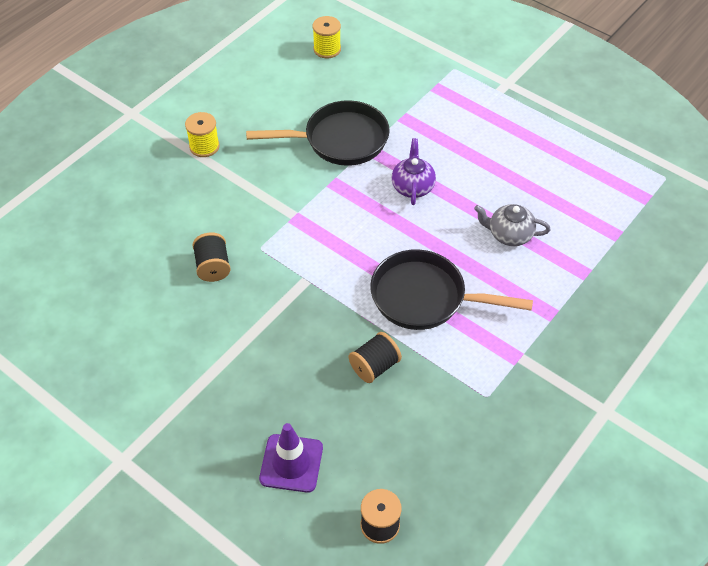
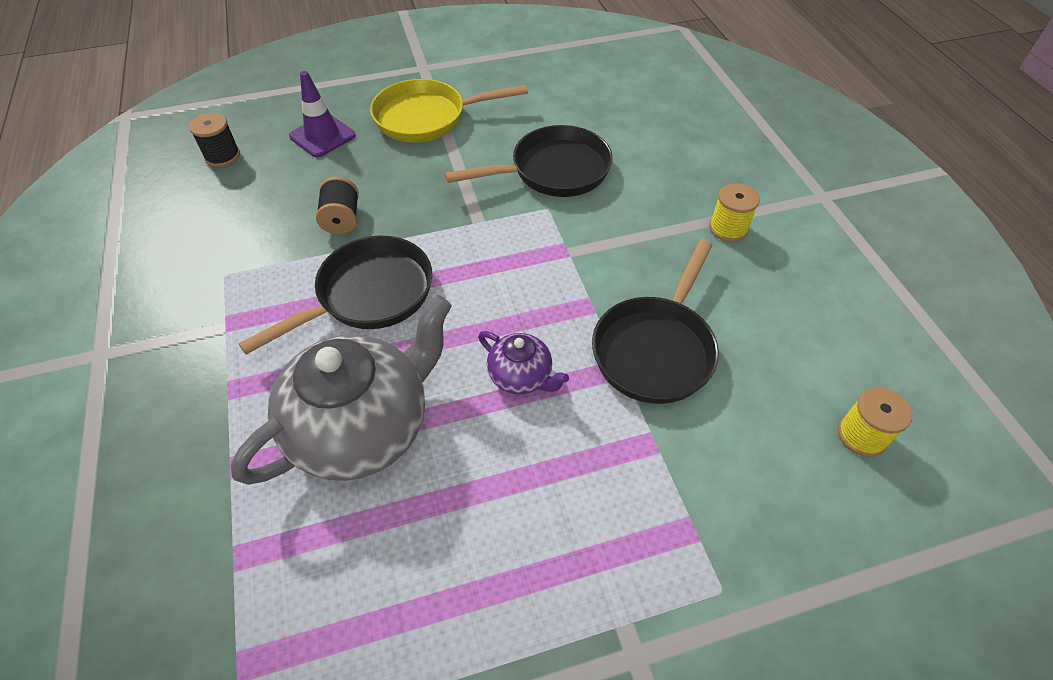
camera: 125 degrees right, 0 degrees up
(204, 398) = (427, 118): none -> yellow pan
(213, 267) = (553, 171): black spool -> black pan
(509, 235) = (363, 427): grey teapot -> grey teapot, size x2.12

